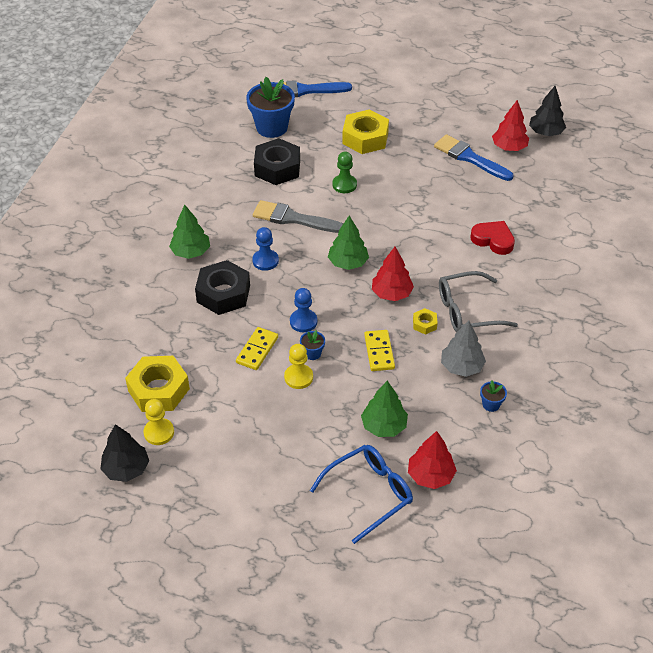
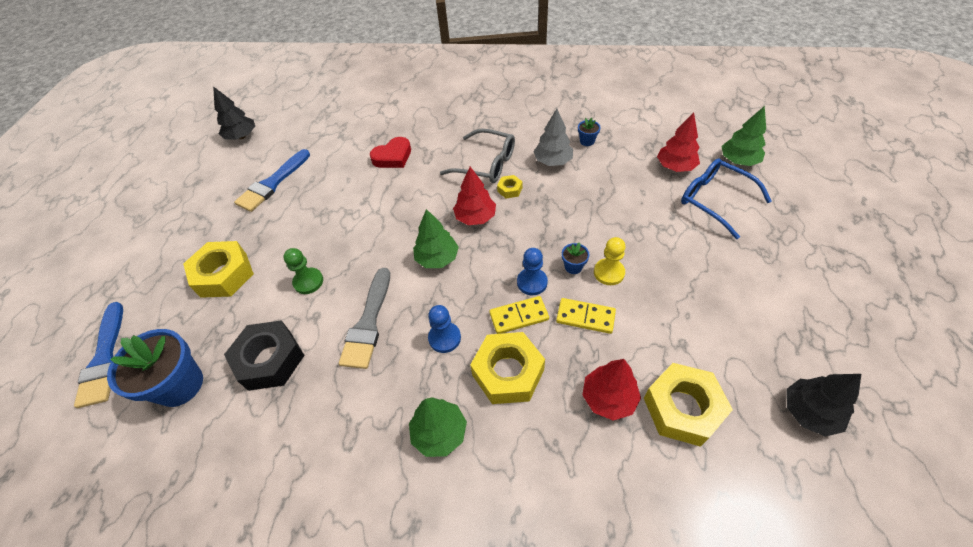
camera: 95 degrees left, 5 degrees up
(159, 432) = (742, 390): yellow pawn -> none
(223, 294) = (508, 372): black nut -> yellow nut
(379, 352) = (554, 216): yellow domino -> yellow domino (519, 316)
(384, 426) = (639, 201): green tree -> green tree (738, 161)
(468, 310) = (486, 164): grey glasses -> grey glasses turned 45 degrees counterclockwise
(493, 240) = (393, 157): red heart -> red heart turned 150 degrees counterclockwise
(509, 147) = (260, 158): red tree -> red tree (608, 398)

